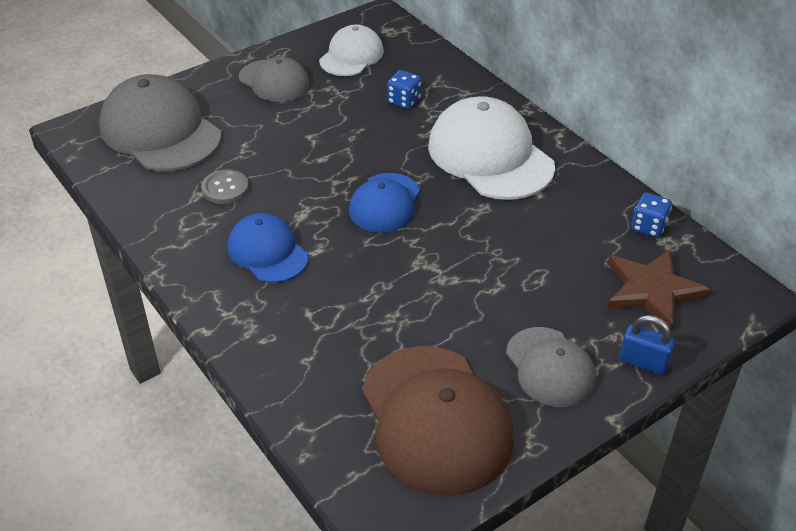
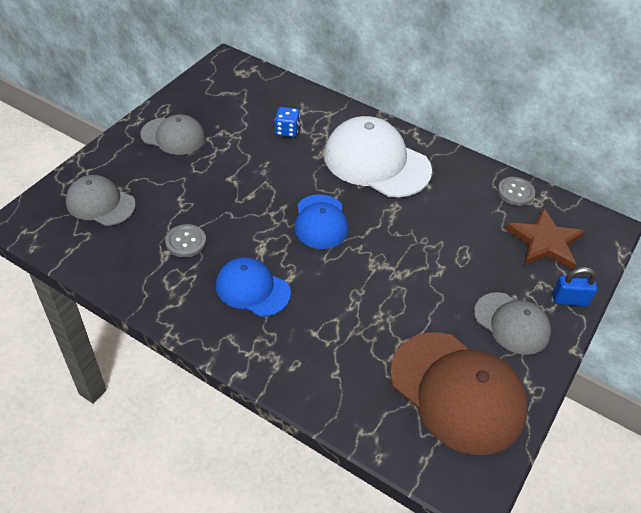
camera: 25 degrees left, 5 degrees up
(160, 131) = (100, 203): grey cap -> grey cap, size x0.59
(351, 56) = (224, 100): white cap -> none
(648, 227) = (515, 192): blue dice -> grey button

